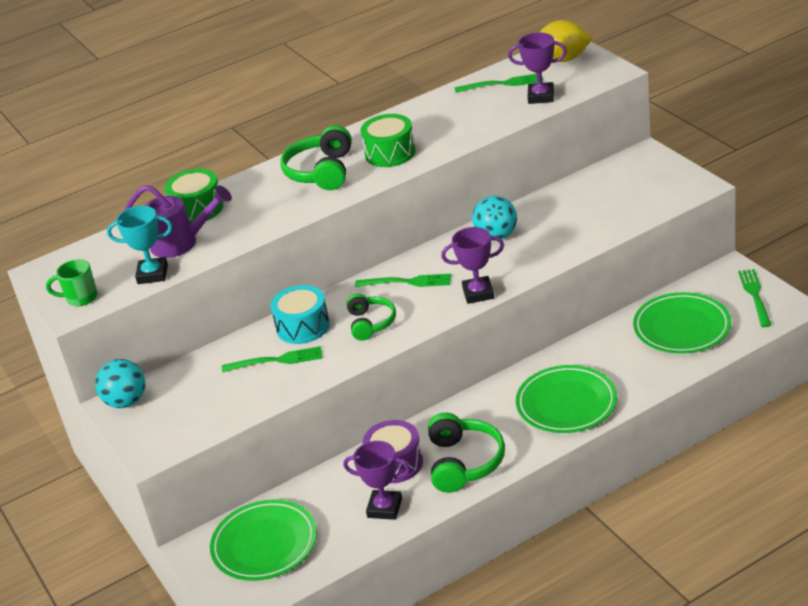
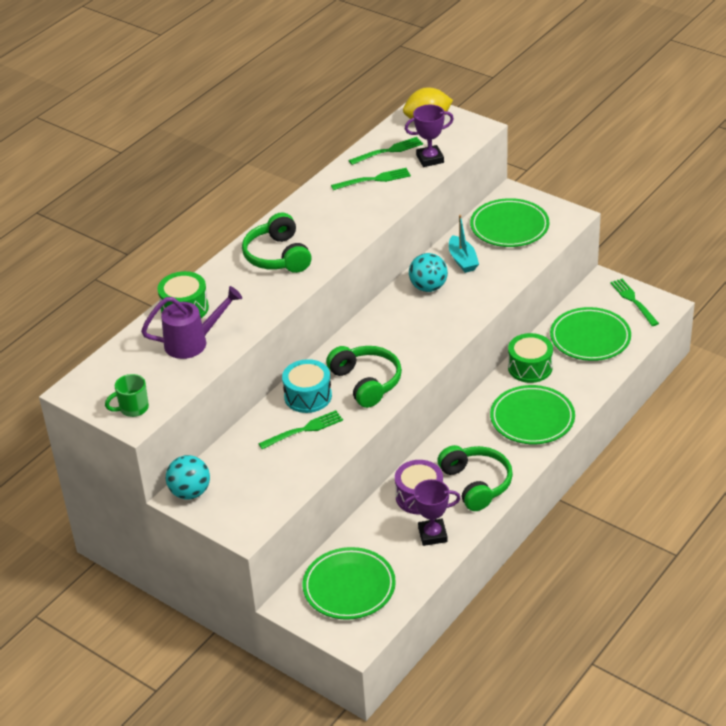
camera: 25 degrees left, 5 degrees up
(152, 274) = (186, 375): turquoise trophy -> none
(371, 323) = (366, 382): green headphones -> green headphones, size x1.52
(390, 153) = (329, 230): green drum -> green drum (530, 367)
(407, 282) = (375, 341): green fork -> green fork (374, 179)
(478, 293) = (443, 340): purple trophy -> none
(550, 214) = (462, 260): none -> turquoise boat
(622, 187) = (509, 227): none -> green plate

